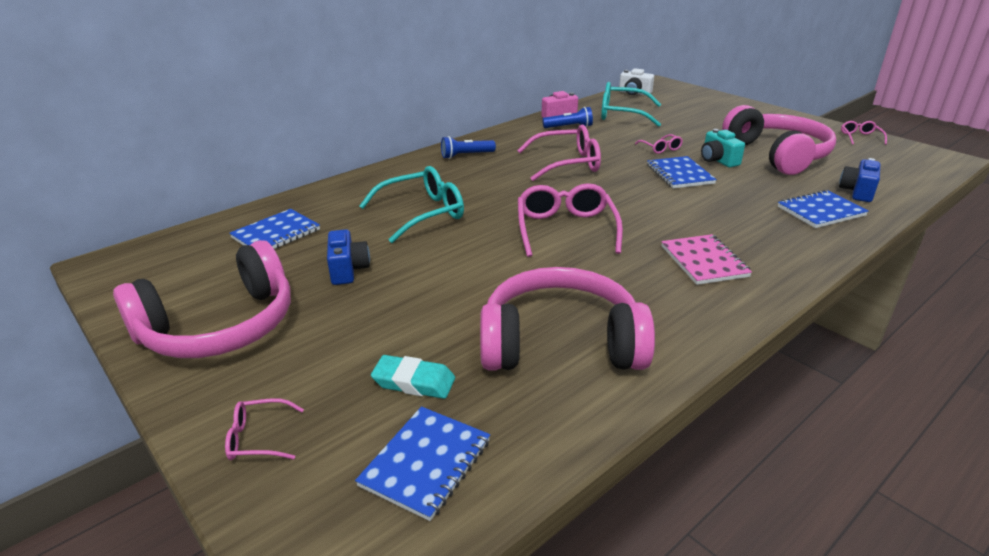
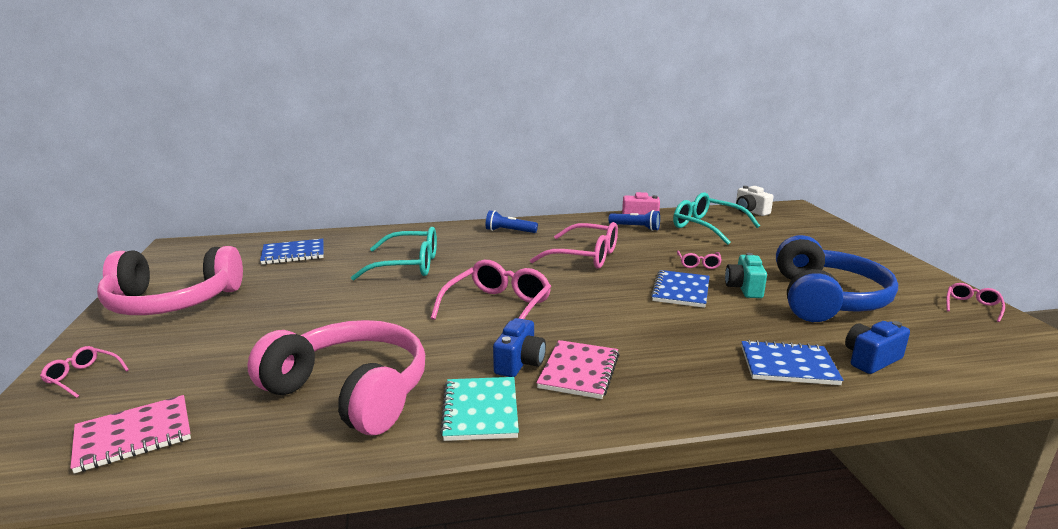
camera: 30 degrees right, 10 degrees down
(348, 270) = (297, 290): blue camera -> blue camera (519, 363)
(414, 382) = (214, 379): turquoise eraser -> none
(426, 463) = (134, 436): blue notebook -> pink notebook
(683, 318) = (480, 411): none -> turquoise notebook
(777, 155) = (825, 299): pink headphones -> blue headphones

